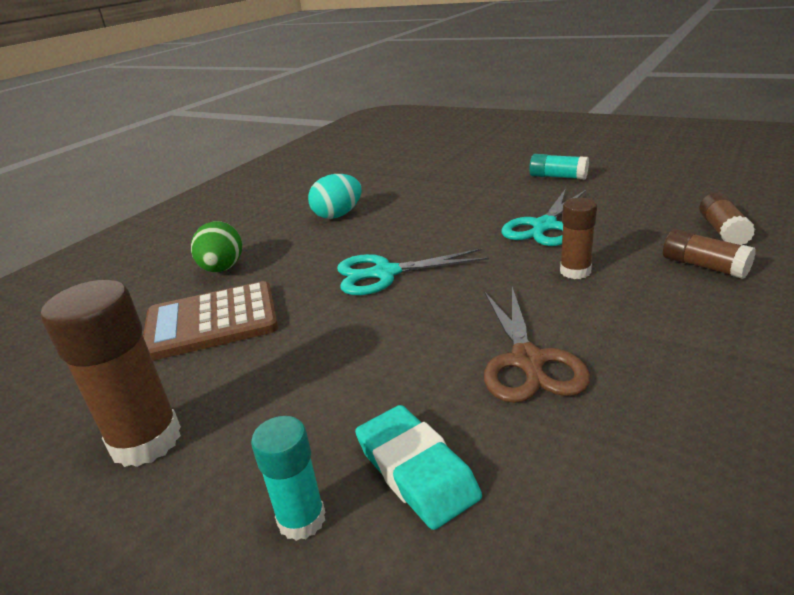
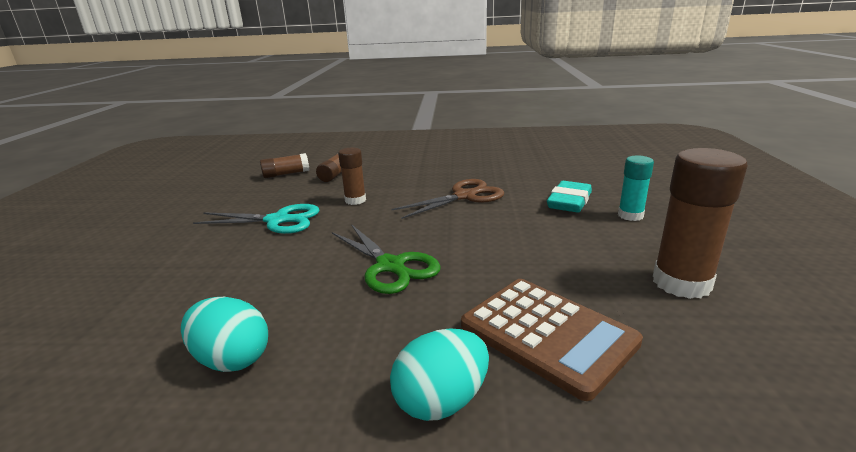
camera: 120 degrees left, 5 degrees down
(222, 269) = (441, 401): green egg -> turquoise egg
(384, 273) = (391, 266): turquoise scissors -> green scissors
(558, 177) = (148, 234): turquoise glue stick -> none

